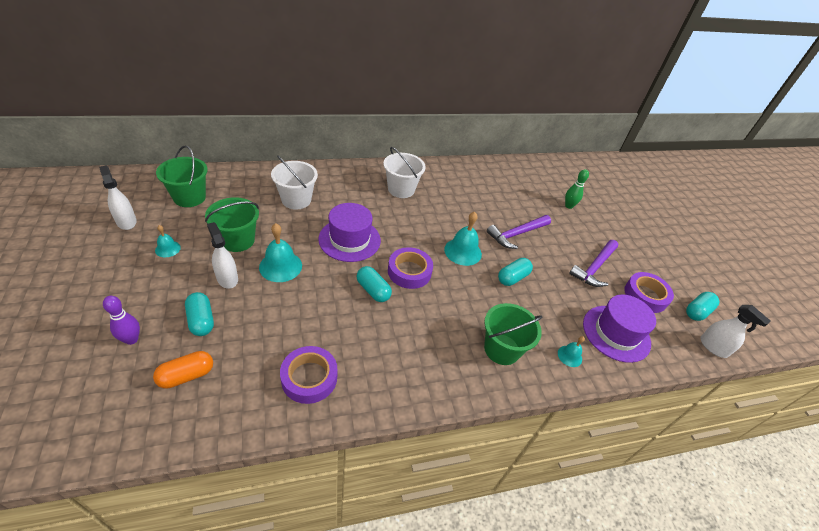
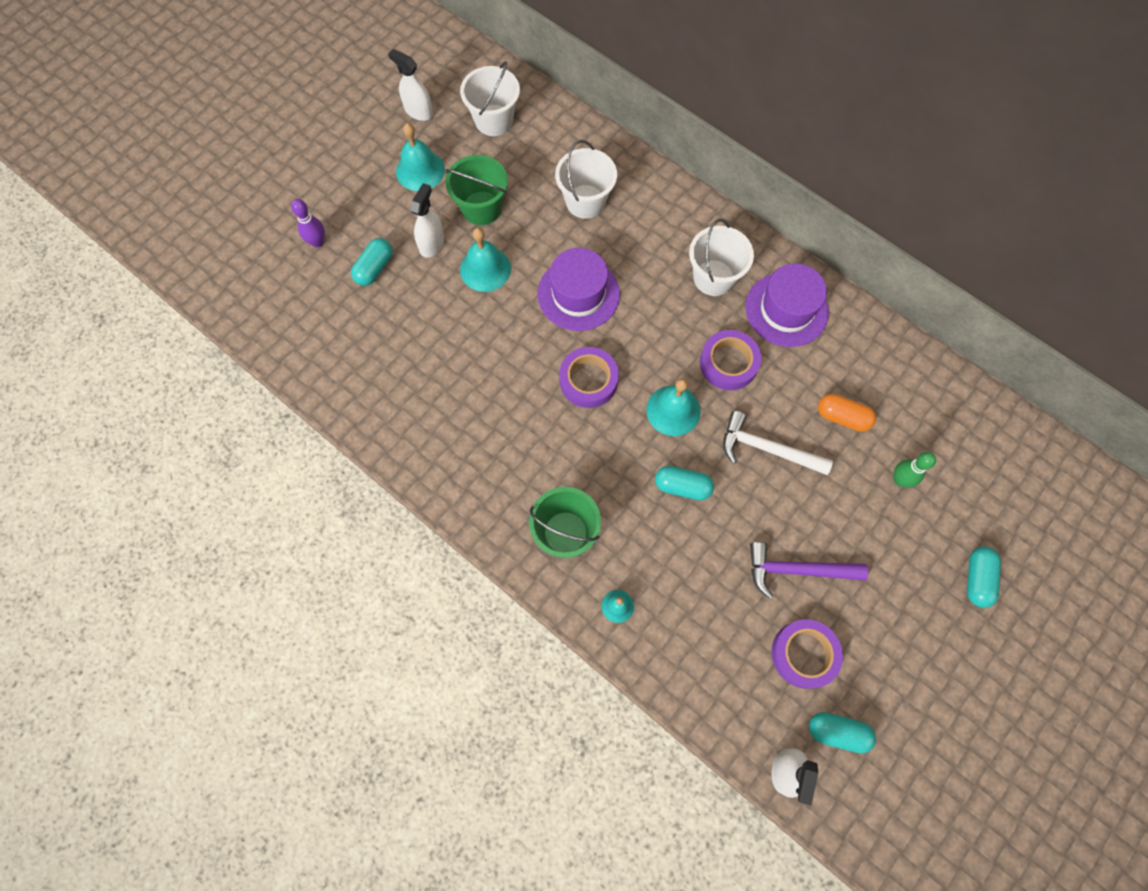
camera: 60 degrees right, 25 degrees up
(126, 221) = (418, 111): white spray bottle -> white spray bottle turned 75 degrees counterclockwise
(167, 249) = (420, 170): turquoise bell -> turquoise bell, size x1.80
(186, 375) = (321, 308): orange capsule -> orange capsule (842, 417)
(189, 197) = (494, 120): green bucket -> white bucket
(309, 378) = (391, 394): purple tape -> purple tape (728, 363)
(373, 290) = (531, 367): turquoise capsule -> turquoise capsule (977, 579)
(517, 234) = (767, 449): purple hammer -> white hammer
(616, 333) = (700, 643): purple hat -> purple hat (786, 309)

